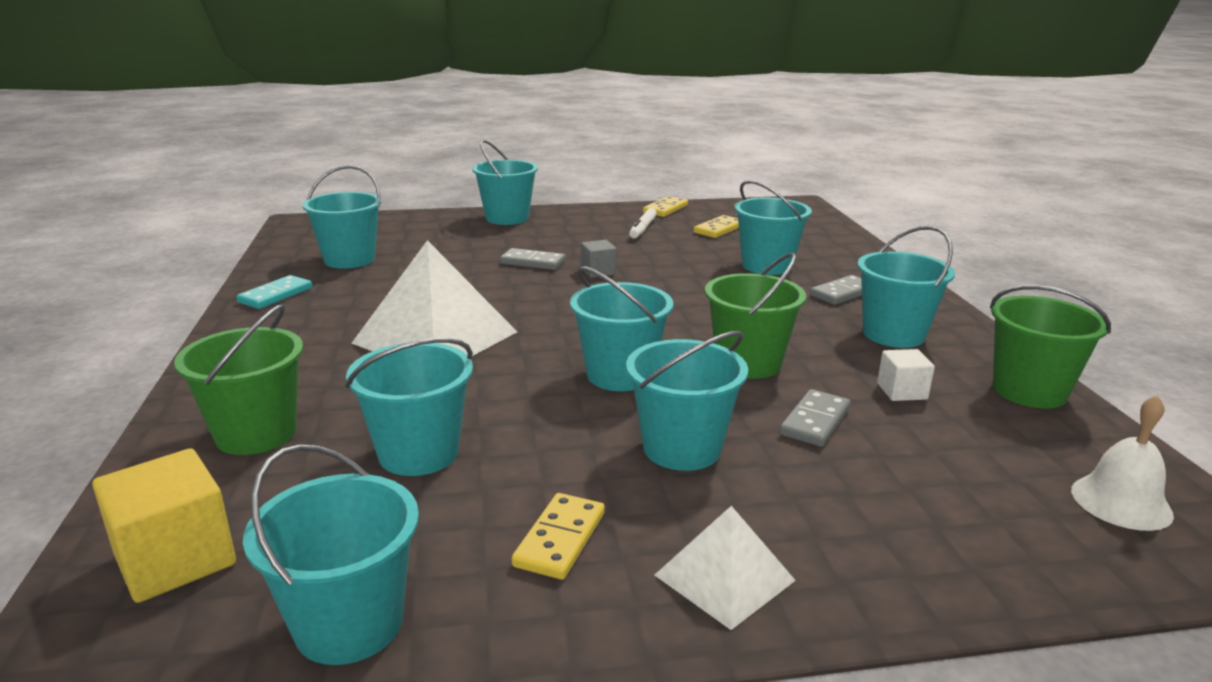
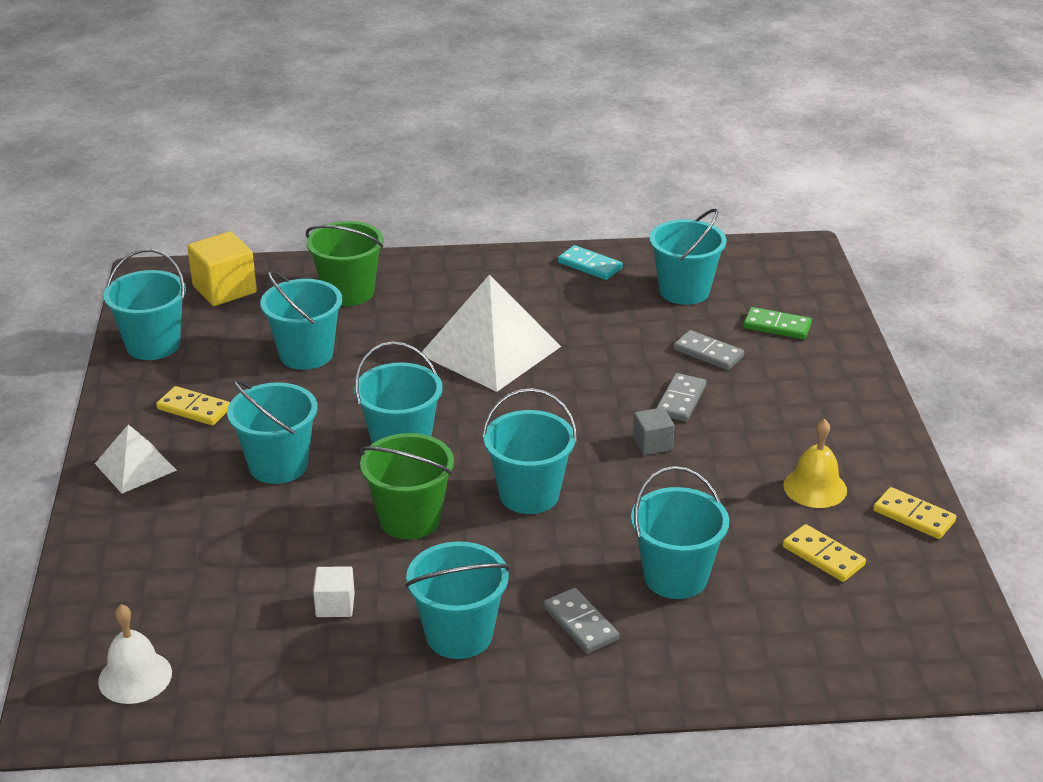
camera: 95 degrees right, 10 degrees up
(423, 232) = (777, 326): none -> green domino
(507, 218) = (843, 381): turquoise bucket -> turquoise bucket (529, 494)
(642, 229) = (815, 487): white marker -> yellow bell
(815, 421) = (297, 539): grey domino -> grey domino (708, 353)
(1029, 391) = (315, 695): green bucket -> none

